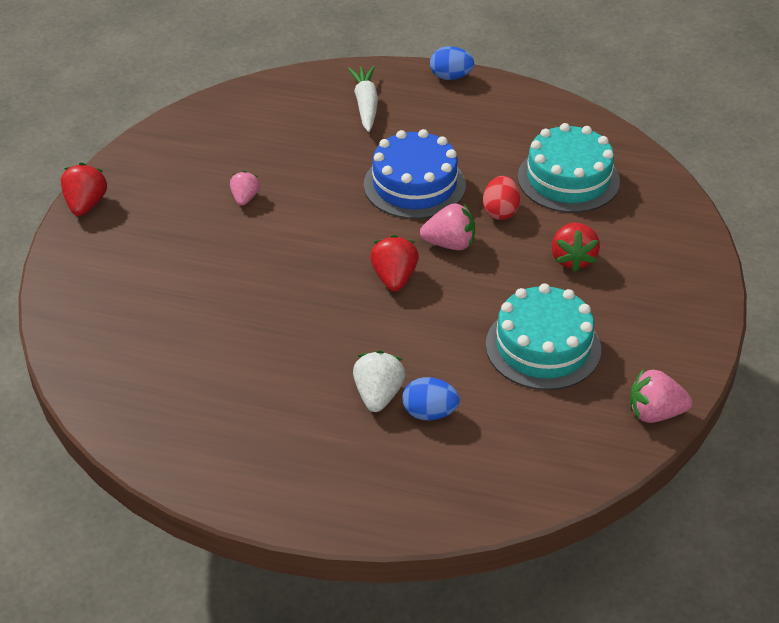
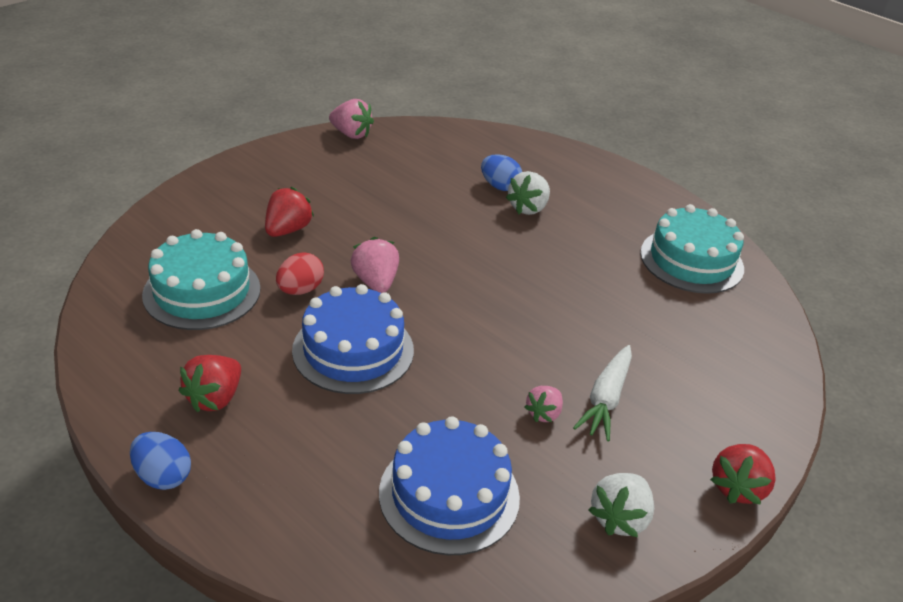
camera: 155 degrees left, 5 degrees down
(163, 157) = (619, 518): none -> white strawberry
(278, 130) = (449, 494): none -> blue cake
(366, 105) = (310, 482): white carrot -> white carrot (606, 399)
(394, 278) = (450, 275): red strawberry -> red strawberry (215, 398)
(450, 244) = (375, 282): pink strawberry -> pink strawberry turned 45 degrees clockwise
(543, 347) = (381, 189): turquoise cake -> turquoise cake (691, 260)

